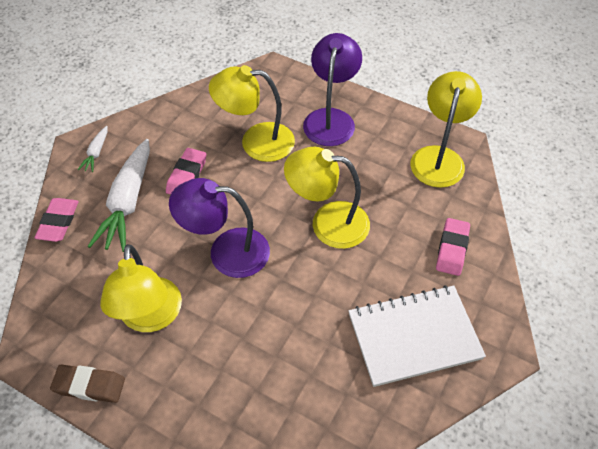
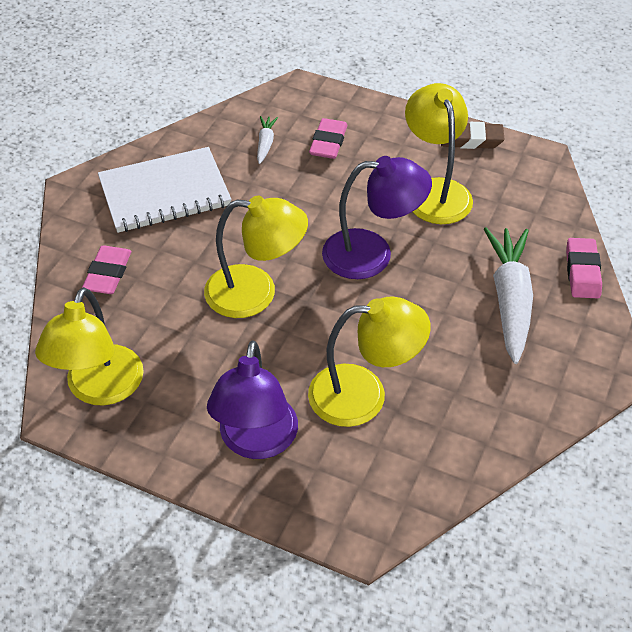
camera: 175 degrees right, 5 degrees down
(96, 153) = (584, 361): white carrot -> white carrot (265, 143)
(187, 176) = (447, 338): pink eraser -> pink eraser (328, 143)

